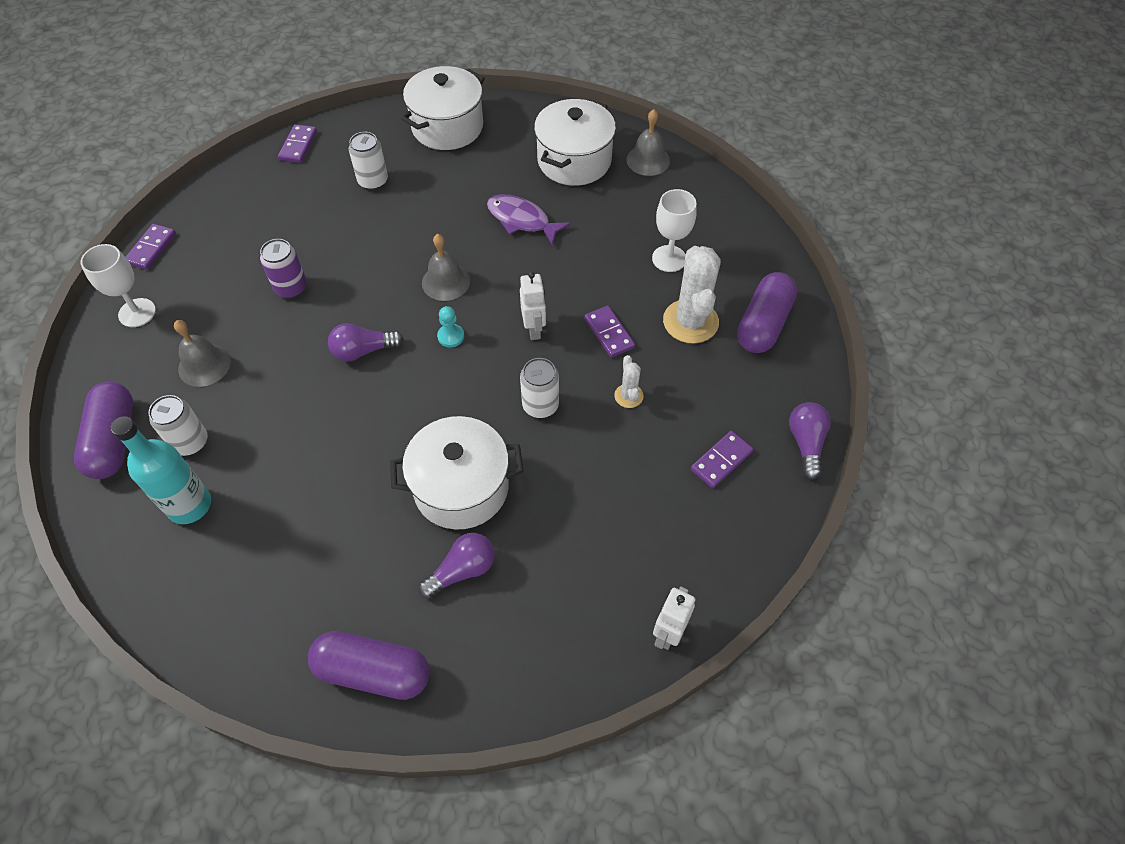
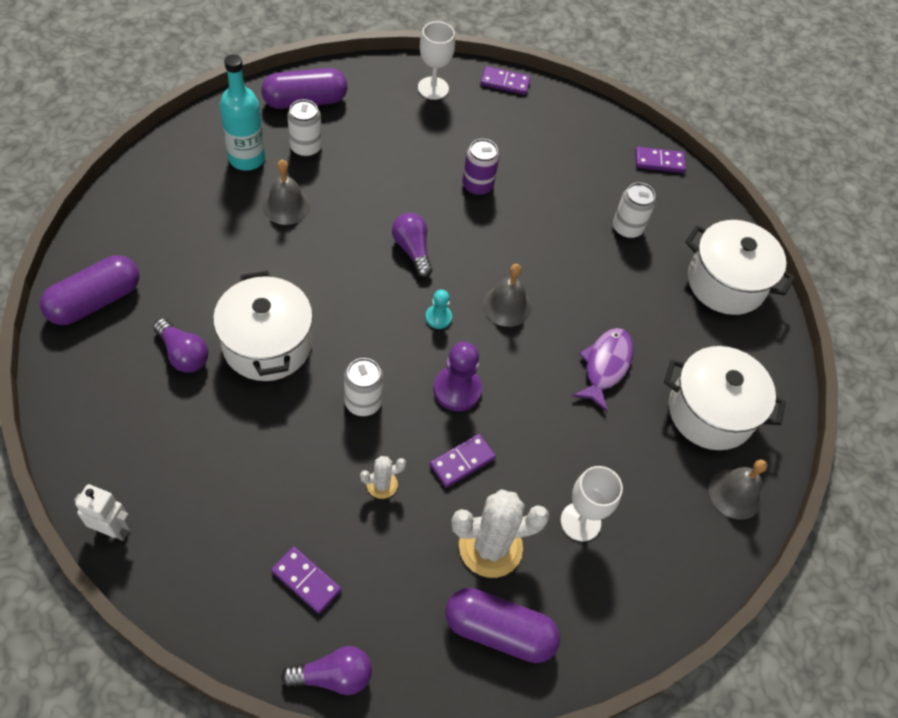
camera: 75 degrees right, 0 degrees up
(204, 365) = (384, 141): grey bell -> grey bell (286, 206)
(373, 671) = (95, 301): purple capsule -> purple capsule turned 45 degrees clockwise
(534, 329) = (457, 390): white robot -> purple pawn

